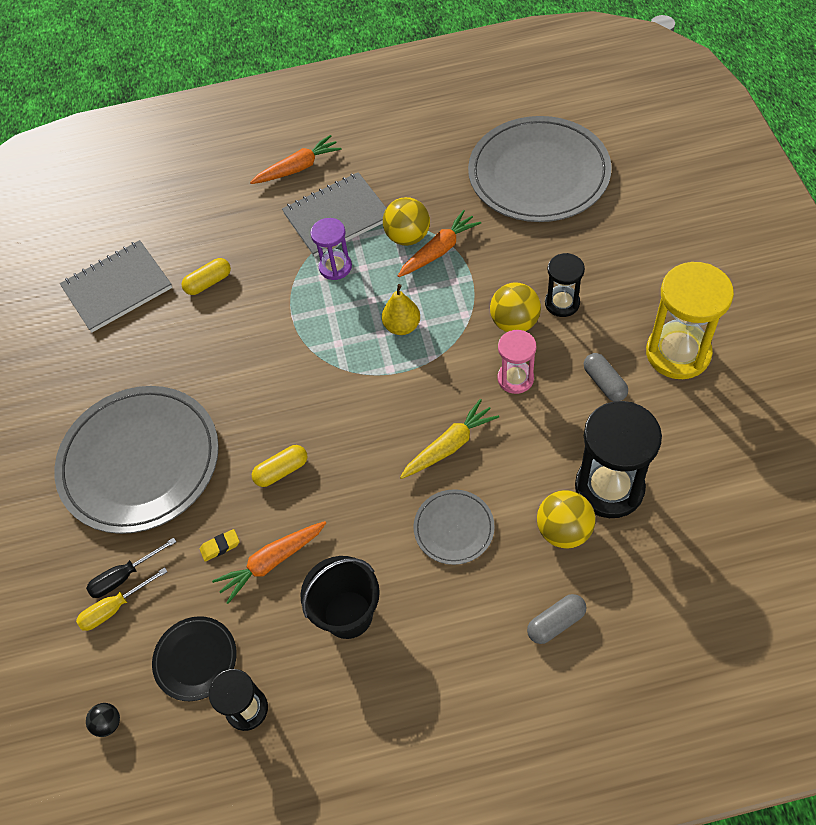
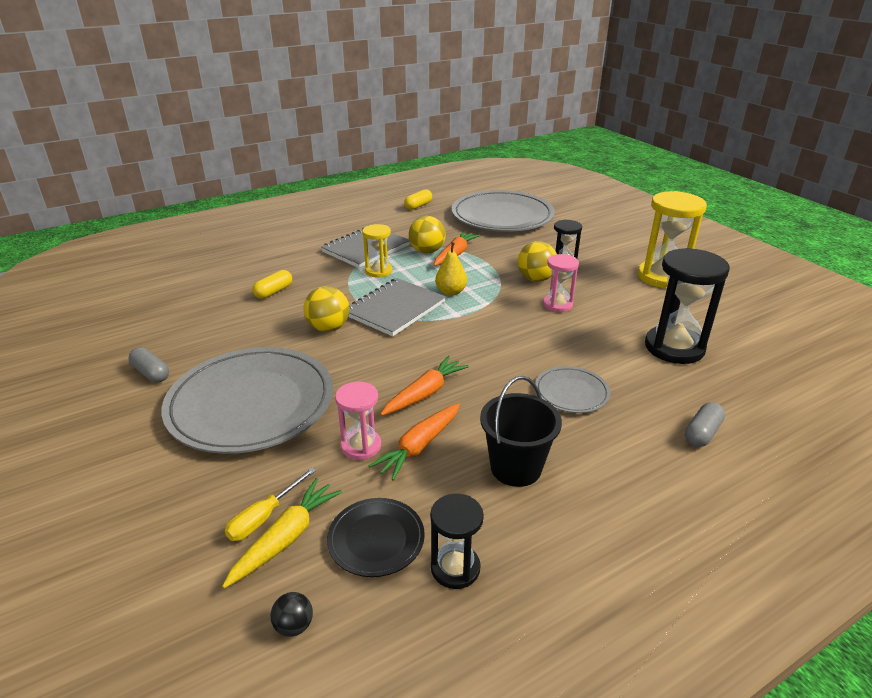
camera: 25 degrees left, 25 degrees down
(117, 288) = (189, 305): grey notebook -> grey notebook (394, 309)
(124, 576) = (265, 489): black screwdriver -> none
(220, 546) = (361, 446): yellow eraser -> pink hourglass
(281, 471) = (395, 385): yellow capsule -> yellow capsule (418, 206)
(298, 168) = (322, 231): orange carrot -> orange carrot (424, 393)
(335, 267) = (378, 271): purple hourglass -> yellow hourglass
(449, 446) = (532, 346): yellow carrot -> yellow carrot (286, 538)
(564, 530) = (661, 377): yellow ball -> yellow ball (328, 328)
(604, 383) = (624, 297): grey capsule -> grey capsule (151, 373)

